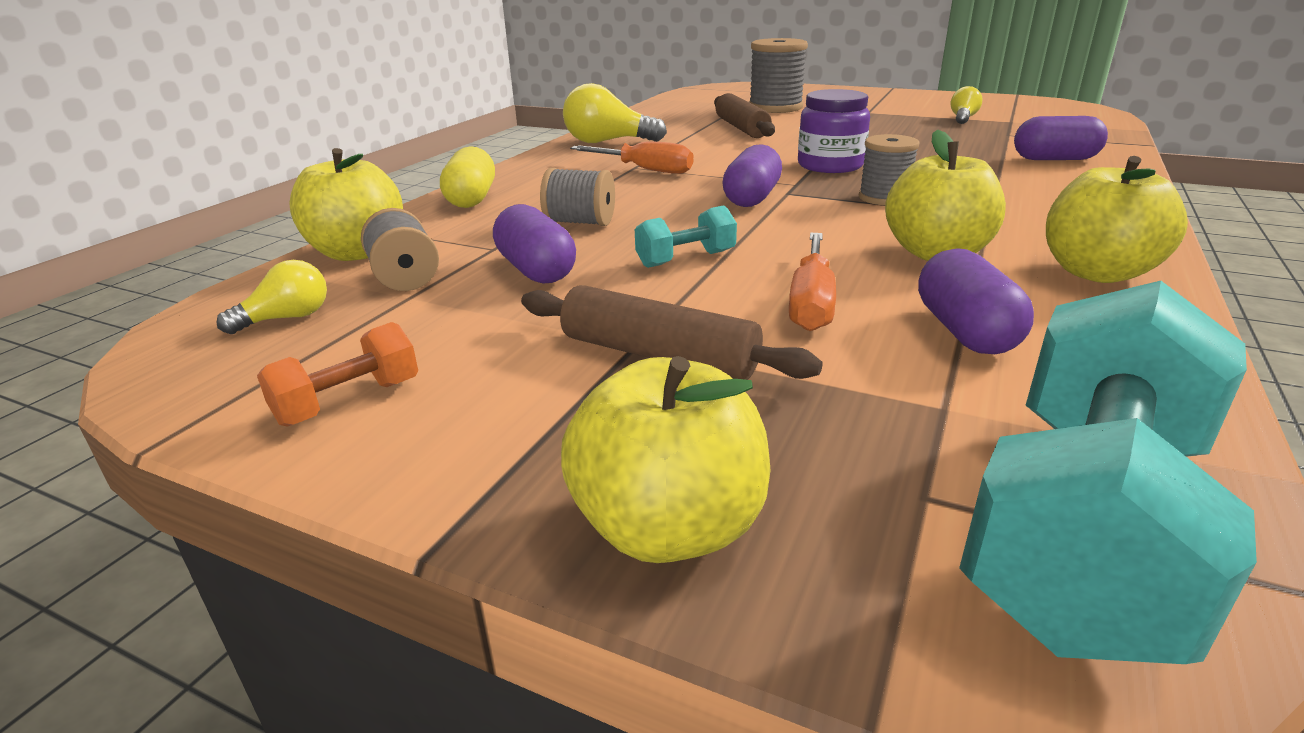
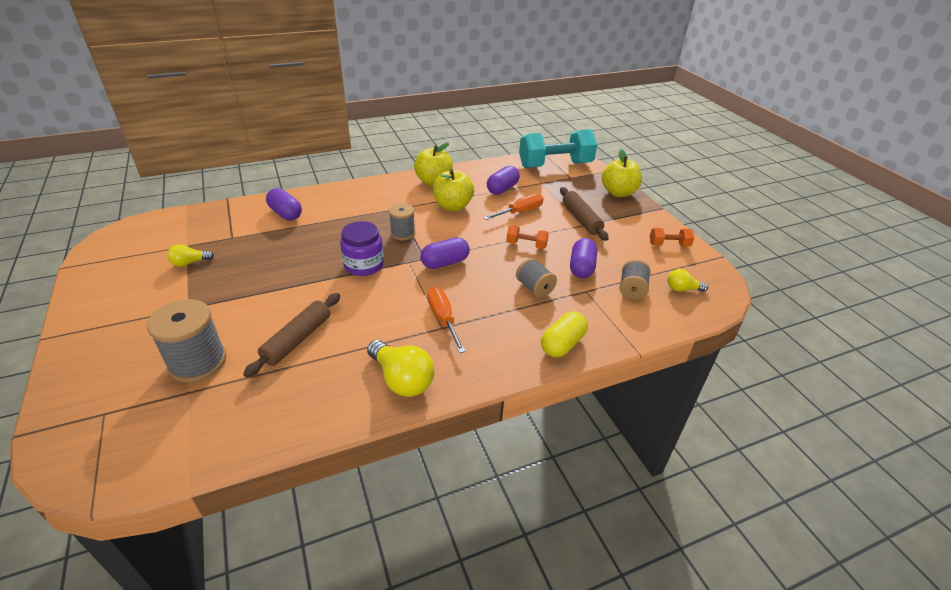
camera: 140 degrees left, 10 degrees up
(357, 252) = (644, 321): yellow apple -> none
(686, 259) = (526, 245): turquoise dumbbell -> orange dumbbell

